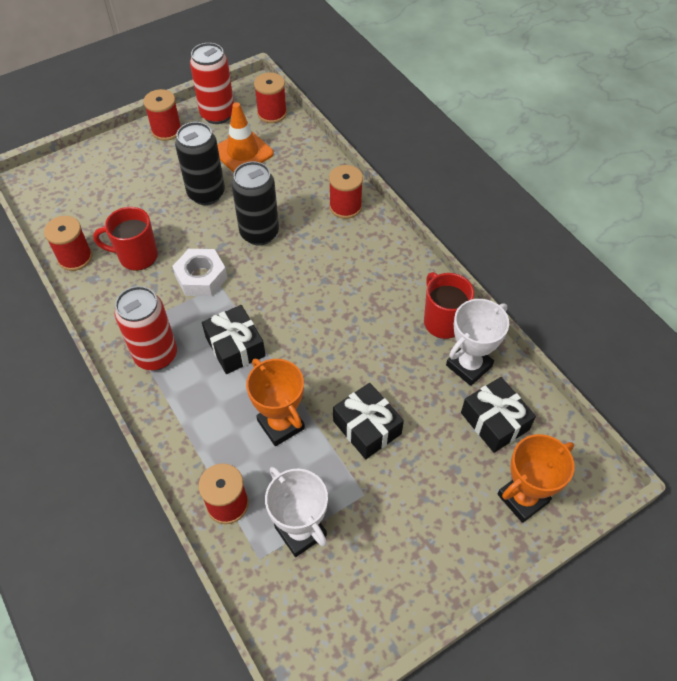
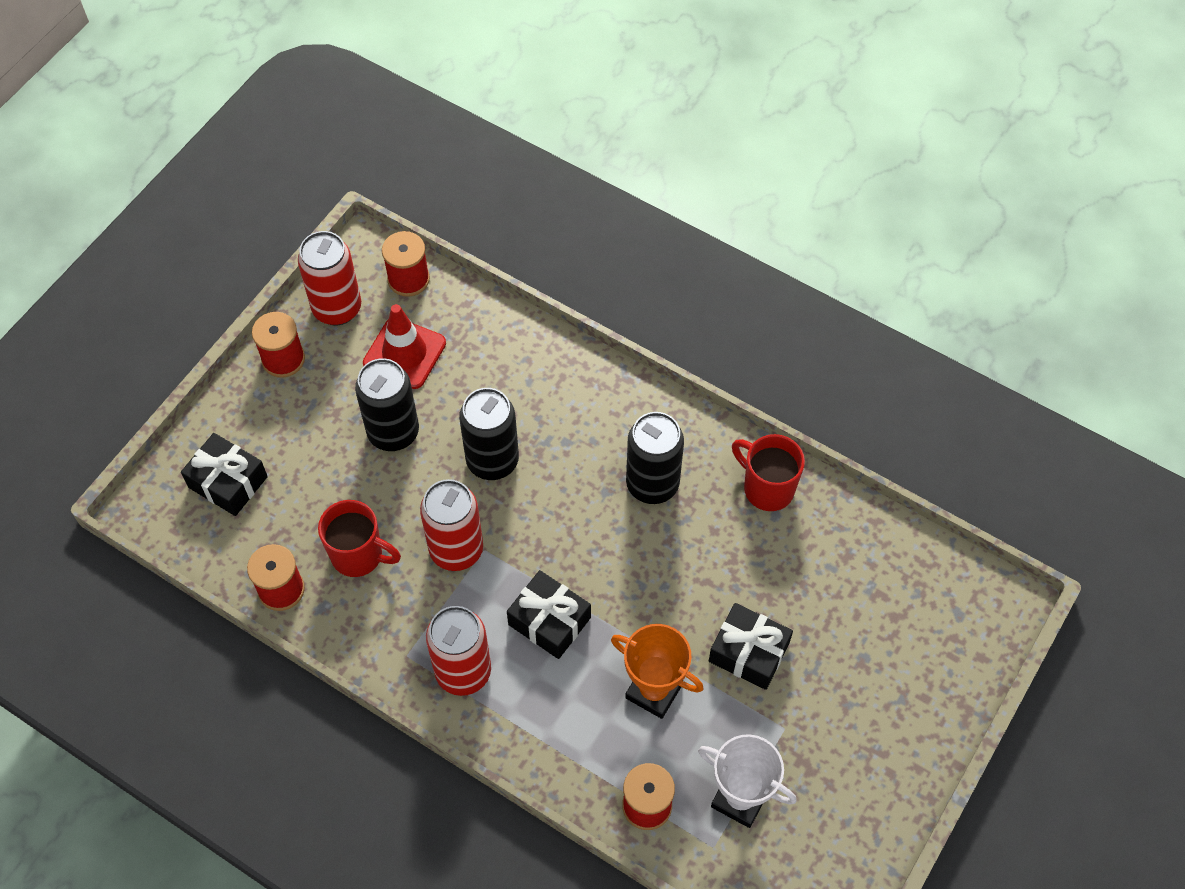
camera: 25 degrees left, 5 degrees up
(137, 256) = (359, 555): red mug -> red mug turned 135 degrees counterclockwise
(201, 277) = (456, 550): white nut -> red can
(243, 152) = (404, 353): orange traffic cone -> red traffic cone
(345, 207) = (577, 381): red spool -> none
(360, 288) = (652, 484): none -> black can
(469, 366) = (821, 531): white trophy -> none
(494, 421) = (879, 585): black gift -> black gift (228, 482)
(523, 498) = (946, 659): orange trophy -> none

